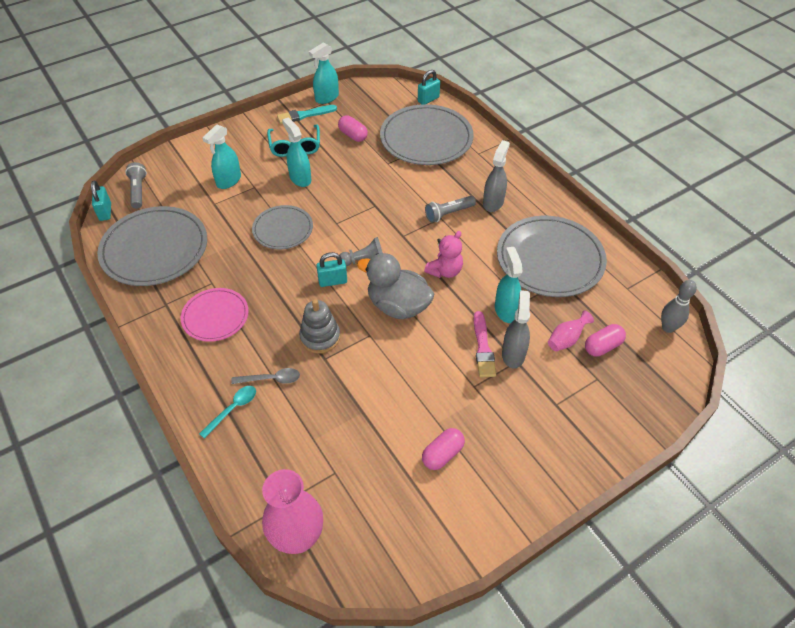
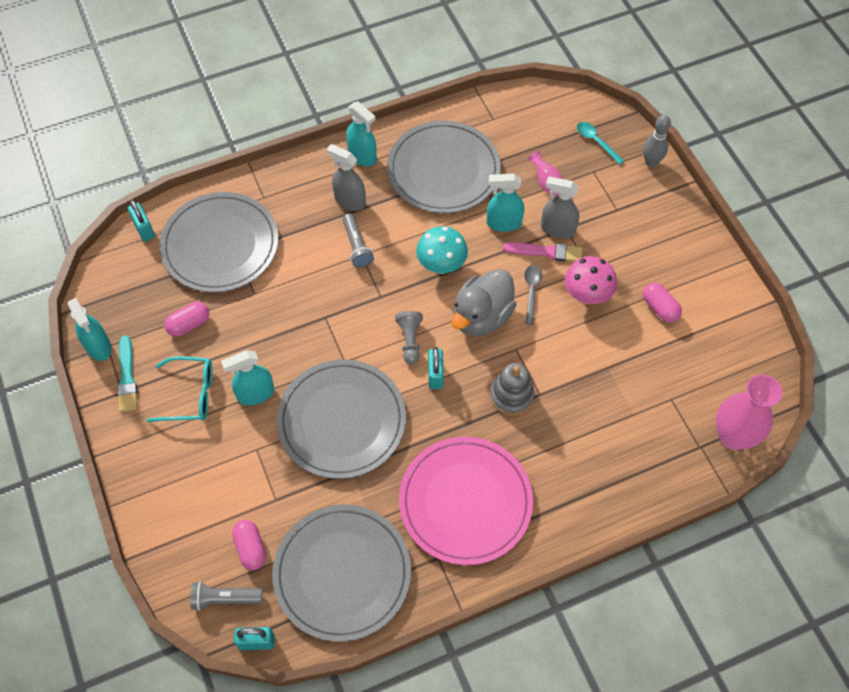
camera: 80 degrees left, 10 degrees up
(215, 316) = (465, 502): pink plate -> pink plate, size x1.72
(228, 181) = (236, 480): turquoise spray bottle -> turquoise spray bottle (362, 156)
(233, 409) = (592, 487): turquoise spoon -> turquoise spoon (596, 141)
(271, 379) = (559, 447): grey spoon -> grey spoon (531, 291)
(283, 229) = (341, 420): grey plate -> grey plate, size x1.72
(441, 386) = (587, 295): none -> pink mushroom
(445, 271) = (441, 265): pink teddy bear -> turquoise mushroom
(602, 346) = (558, 157): pink capsule -> pink capsule (251, 548)
(668, 328) = (545, 103): grey bowling pin -> grey bowling pin (651, 162)

